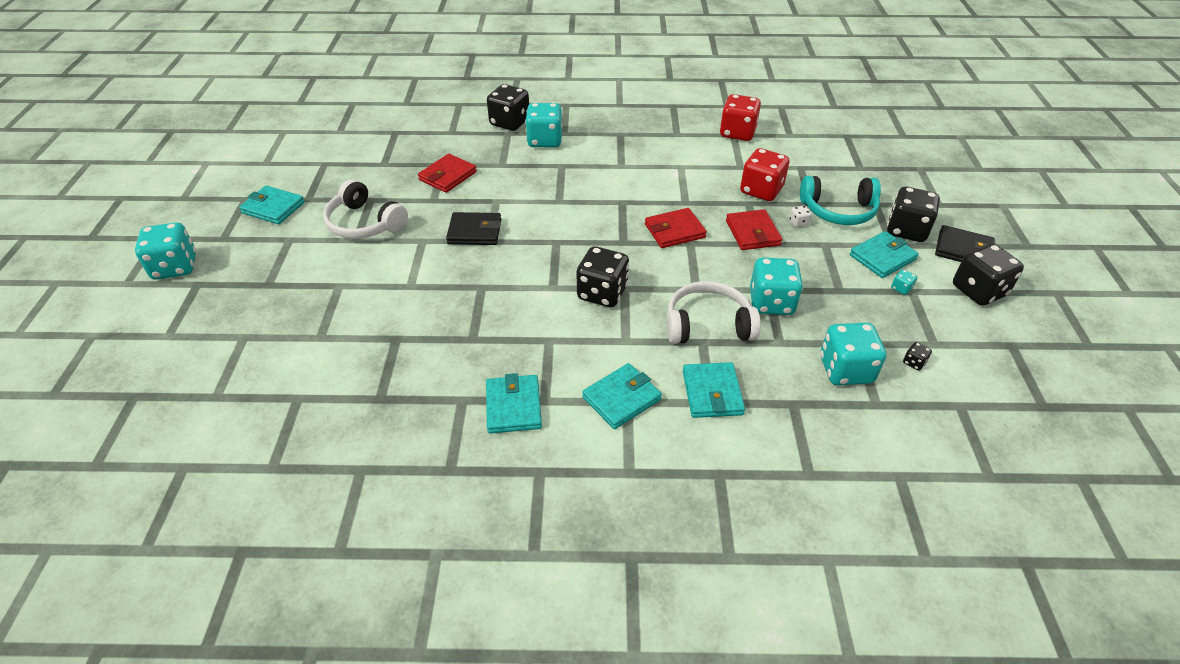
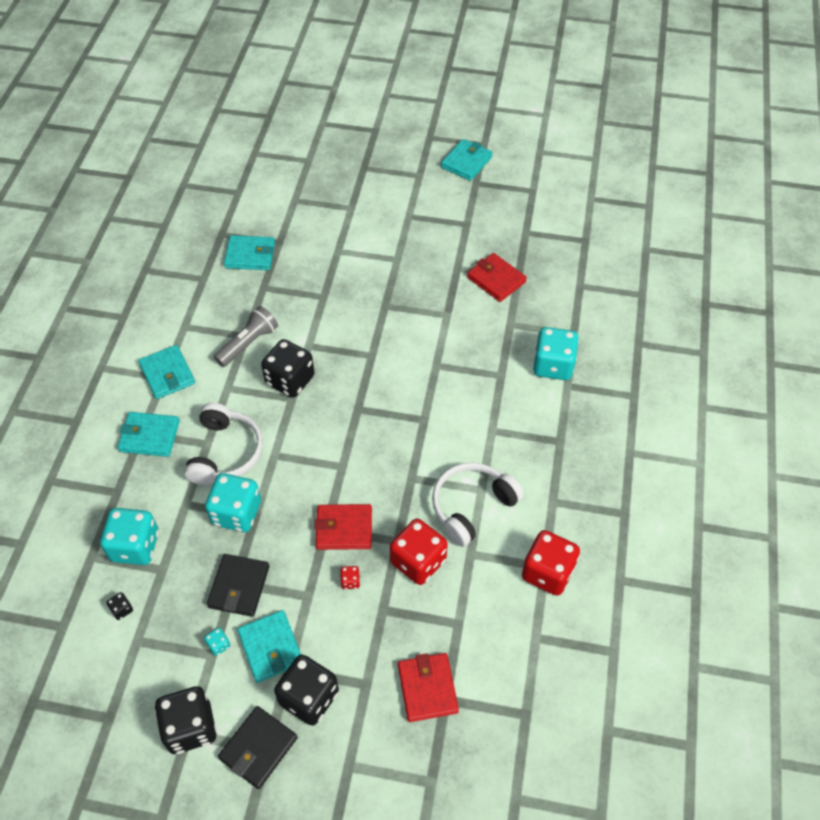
camera: 100 degrees right, 10 degrees up
(175, 267) = (398, 116): turquoise dice -> none
(364, 223) = (431, 221): white headphones -> white headphones (472, 506)
(475, 232) = (401, 296): black wallet -> black wallet (239, 587)
(510, 122) = (595, 337): black dice -> none
(513, 406) = (185, 307): turquoise wallet -> turquoise wallet (250, 255)
(560, 335) = (248, 343): none -> grey flashlight
(674, 231) = (364, 456): red wallet -> red wallet (427, 688)
(798, 223) = (350, 581): white dice -> red dice
(838, 210) = (363, 634): turquoise headphones -> none

